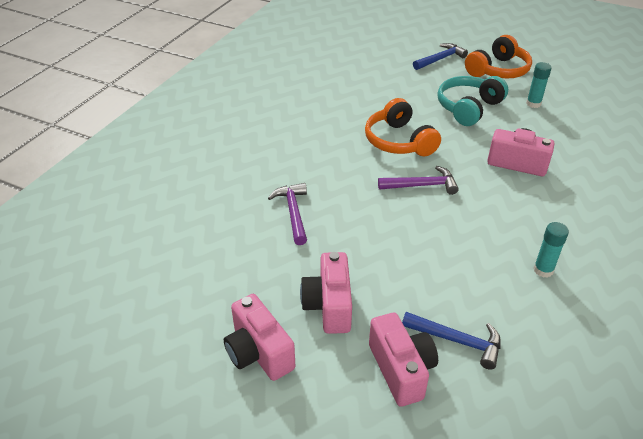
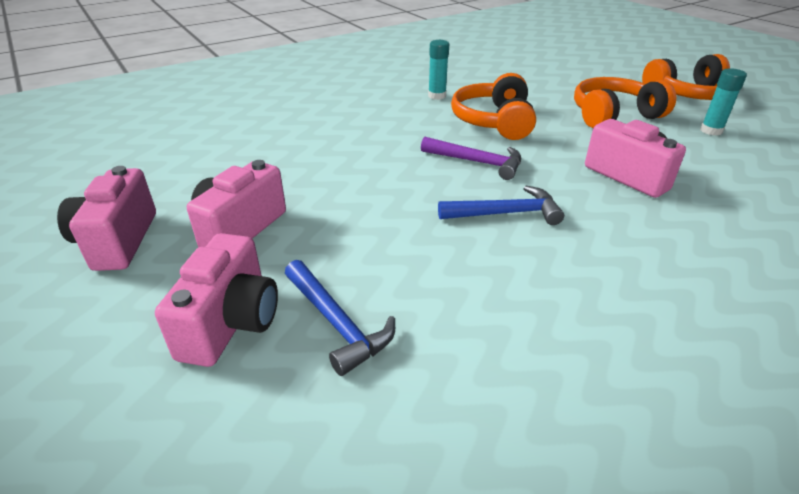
camera: 30 degrees right, 5 degrees down
(293, 212) = (310, 144): purple hammer -> none
(440, 59) = (621, 73): blue hammer -> blue hammer (506, 213)
(468, 108) = (613, 115): turquoise headphones -> orange headphones
(543, 270) = (550, 294): turquoise glue stick -> turquoise glue stick (437, 96)

